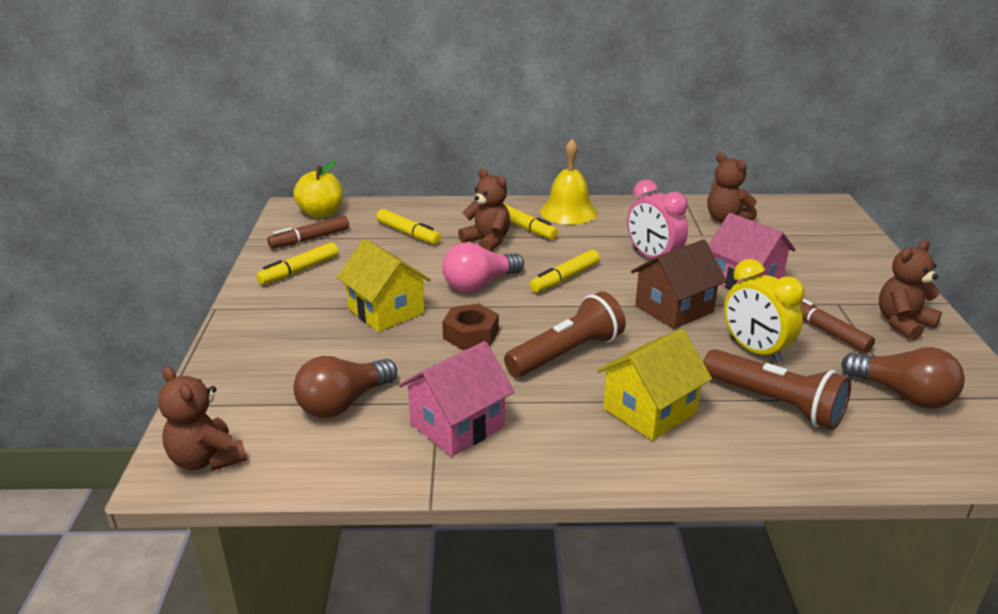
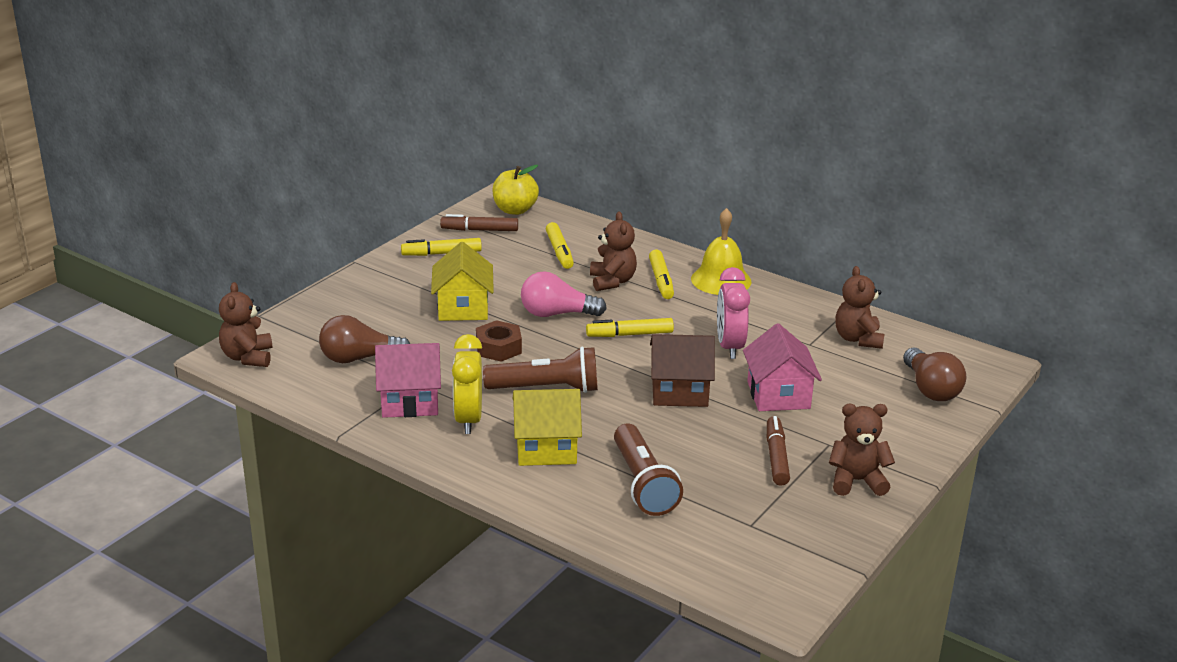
camera: 35 degrees right, 0 degrees up
(755, 351) = (691, 446): yellow clock -> yellow clock (468, 420)
(903, 395) = (753, 523): brown light bulb -> brown light bulb (930, 389)

